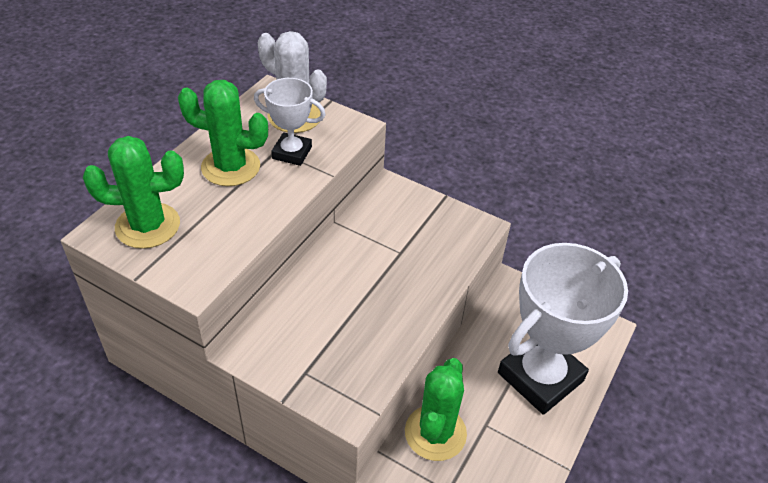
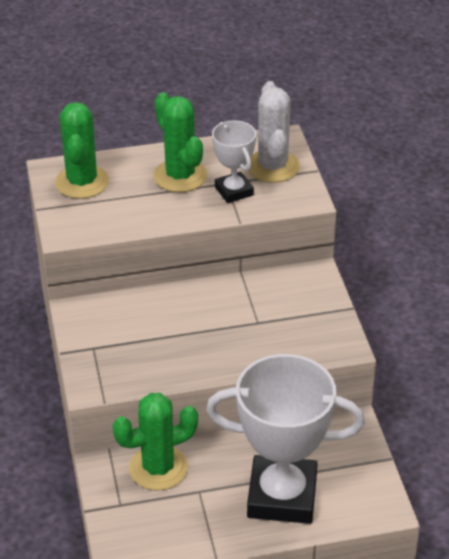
camera: 50 degrees right, 5 degrees down
(148, 226) = (82, 182): green cactus -> green cactus turned 45 degrees clockwise

